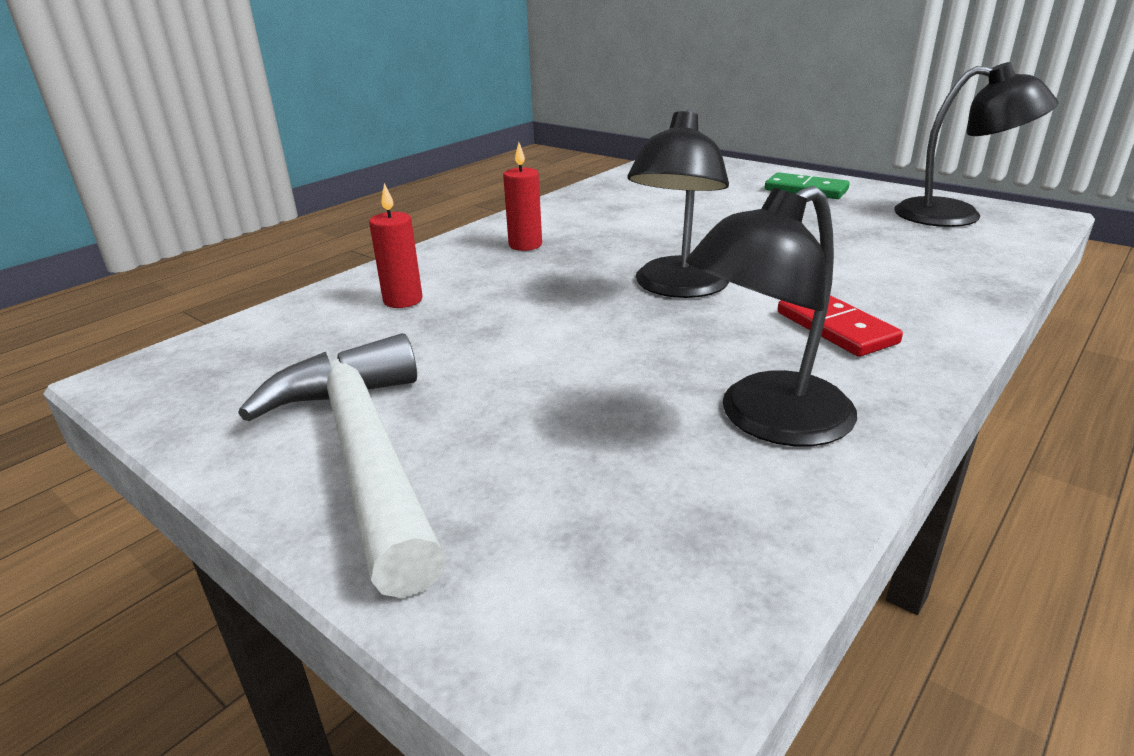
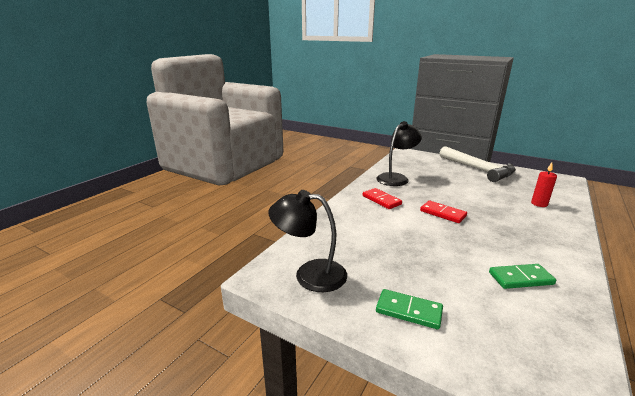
camera: 170 degrees right, 5 degrees down
(525, 245) = (538, 236): red candle -> none
(633, 206) = (520, 278): none -> green domino
(678, 288) = (443, 213): black lamp -> red domino

